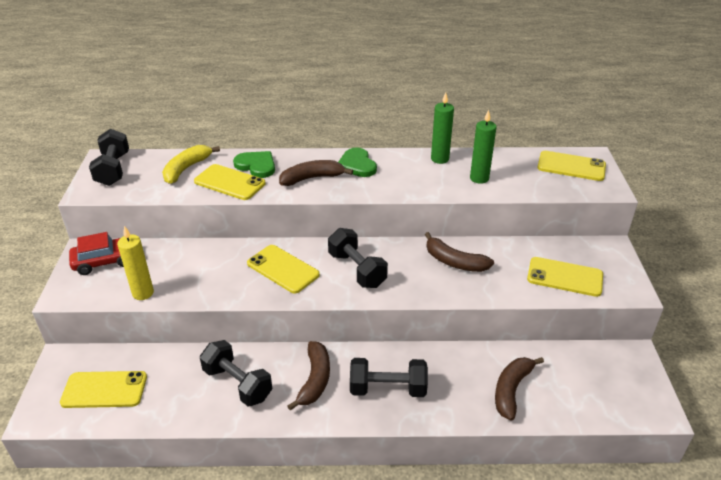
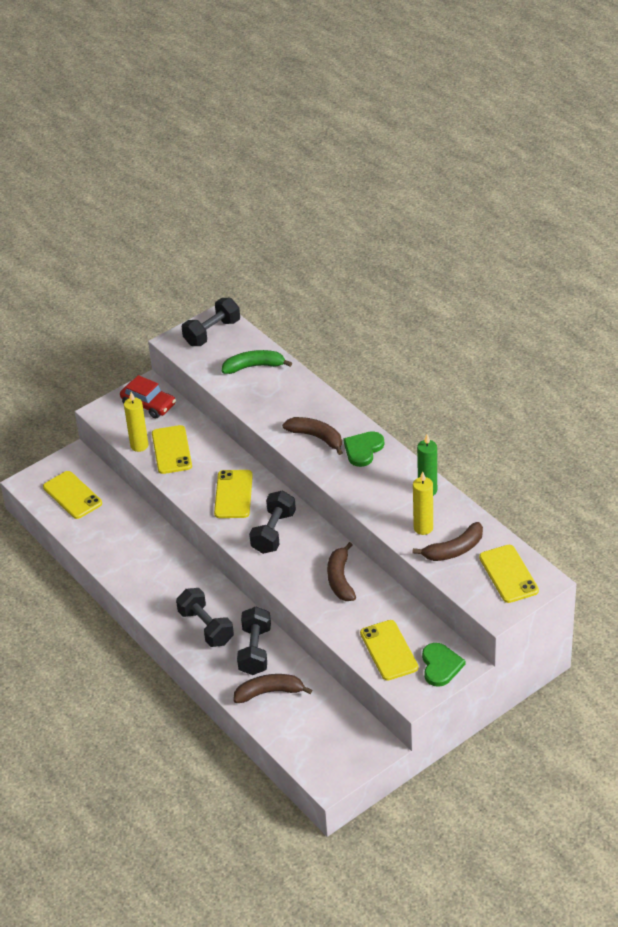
camera: 55 degrees right, 5 degrees up
(186, 169) = (254, 366): yellow banana -> green banana
(229, 182) = (262, 400): yellow phone -> yellow phone (171, 450)
(238, 384) = (137, 551): black dumbbell -> black dumbbell (255, 651)
(256, 166) = (299, 398): green heart -> green heart (440, 666)
(315, 380) = (177, 586): brown banana -> brown banana (454, 550)
(479, 178) = (423, 528): green candle -> yellow candle

